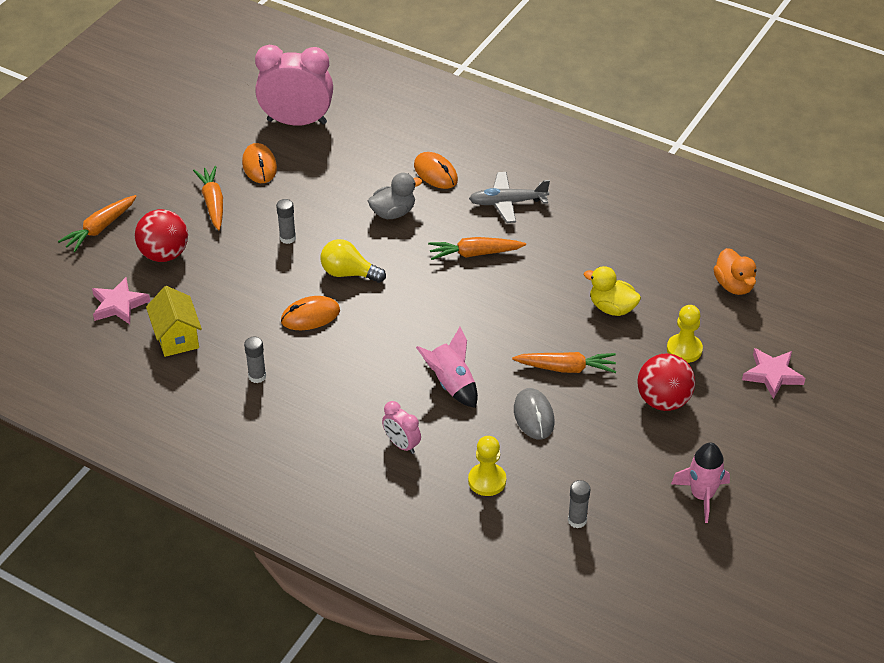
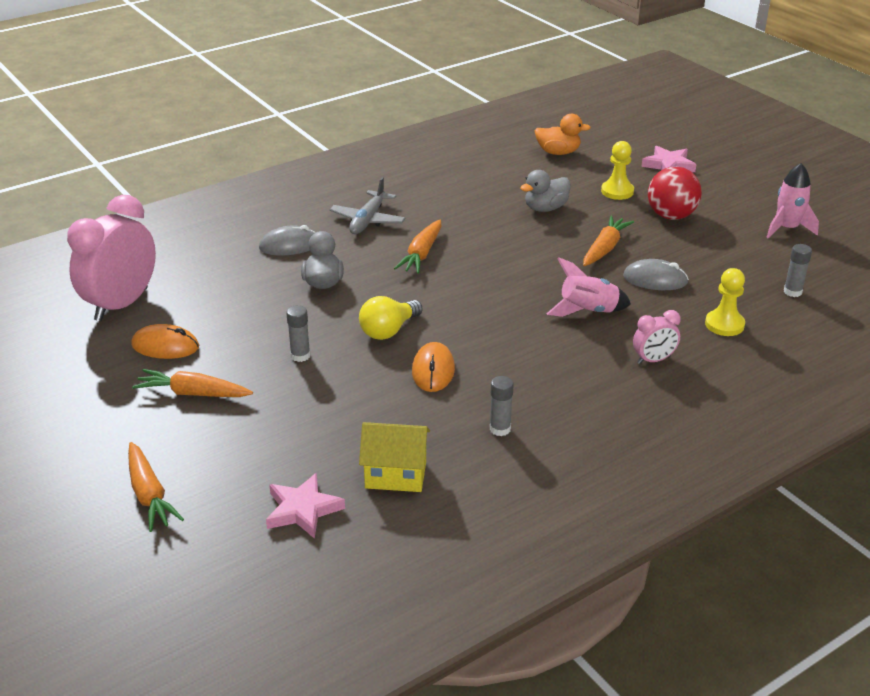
camera: 65 degrees left, 10 degrees down
(164, 254) = (246, 451): red ball -> none
(435, 173) = (289, 245): orange mouse -> grey mouse
(612, 308) = (545, 208): yellow duck -> grey duck

